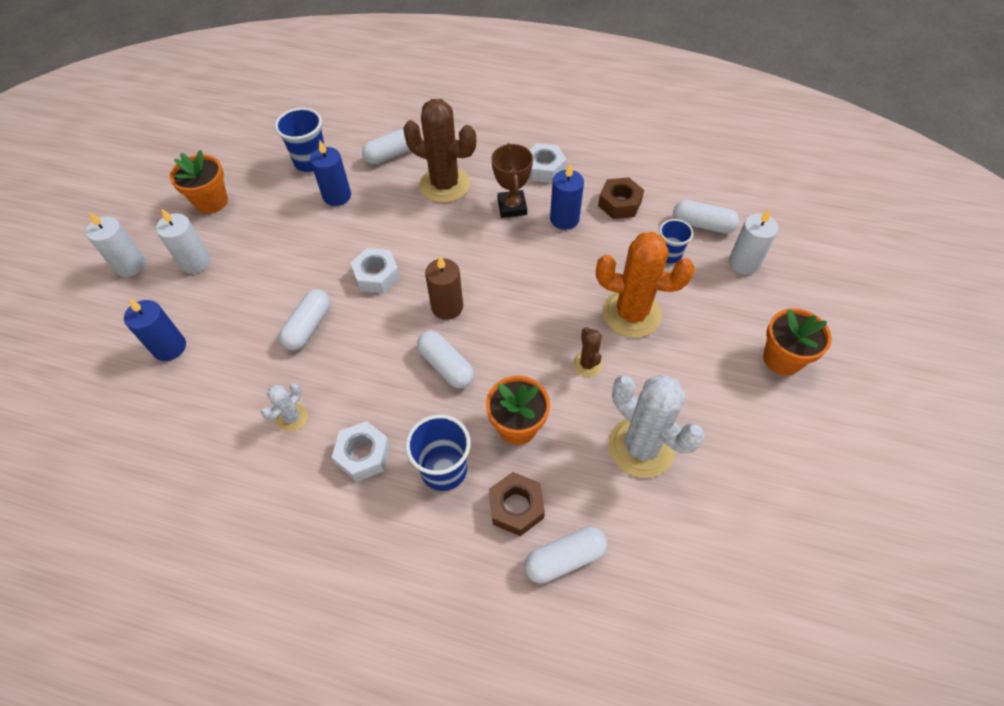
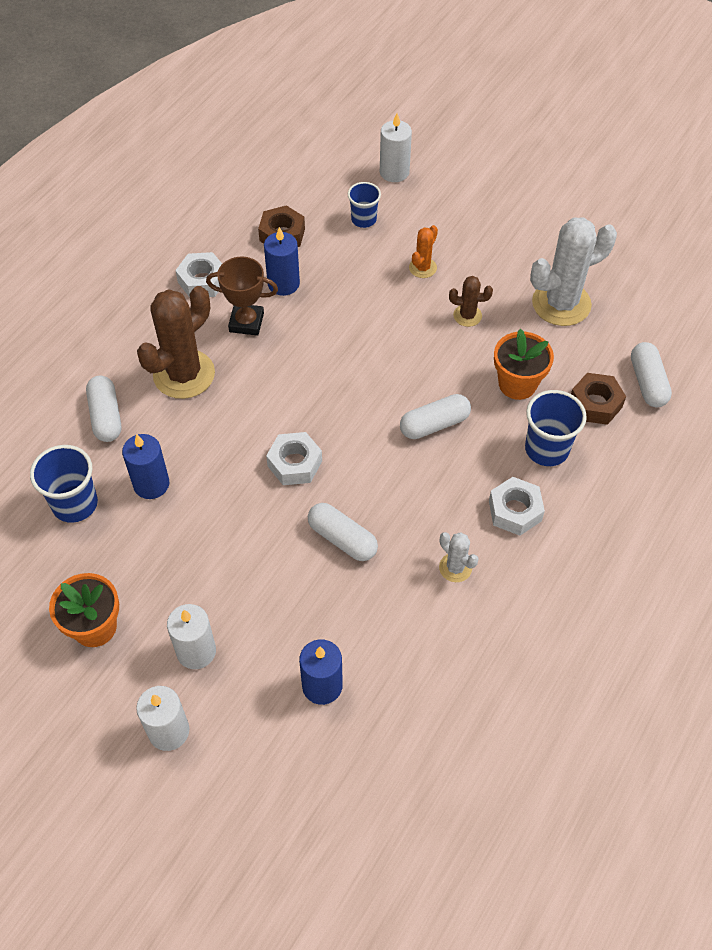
camera: 75 degrees left, 0 degrees up
(447, 307) = (361, 408): brown candle -> none
(631, 314) = (422, 268): orange cactus -> orange cactus, size x0.48
(702, 225) = (337, 183): white capsule -> none
(782, 359) = (504, 185): orange flower pot -> none

